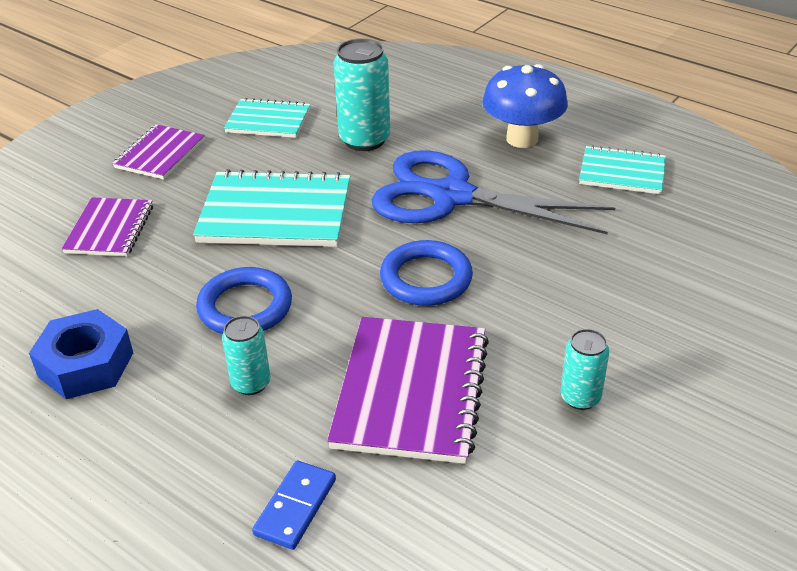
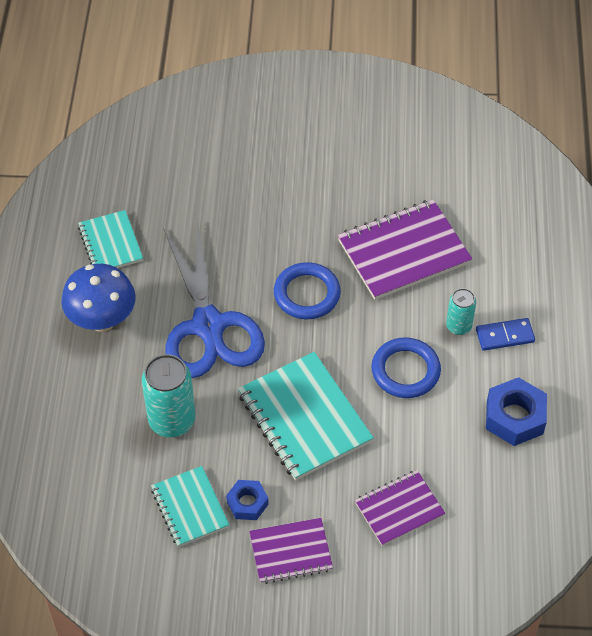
camera: 125 degrees left, 15 degrees up
(233, 149) = (247, 503): none -> blue nut
(295, 507) = (513, 257): blue domino -> blue domino (505, 336)
(580, 397) = (349, 181): turquoise can -> none

